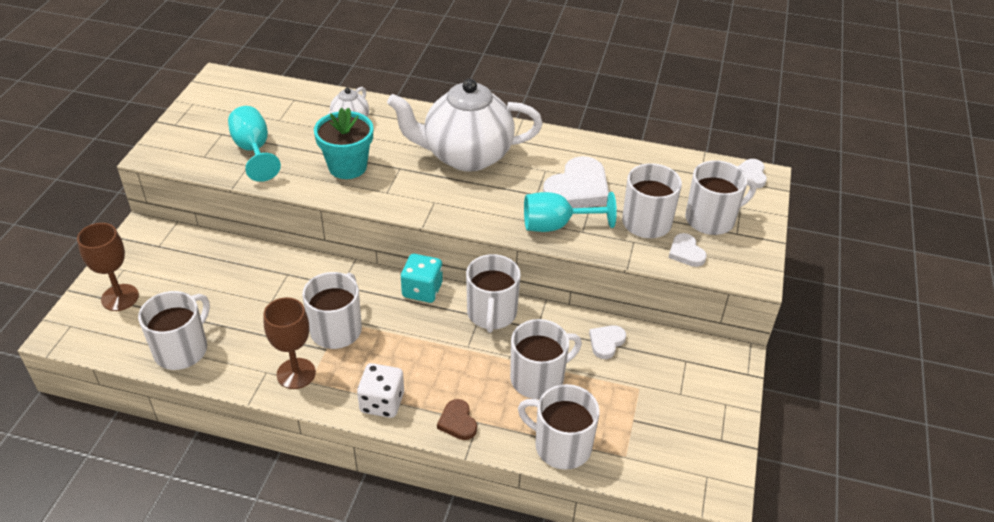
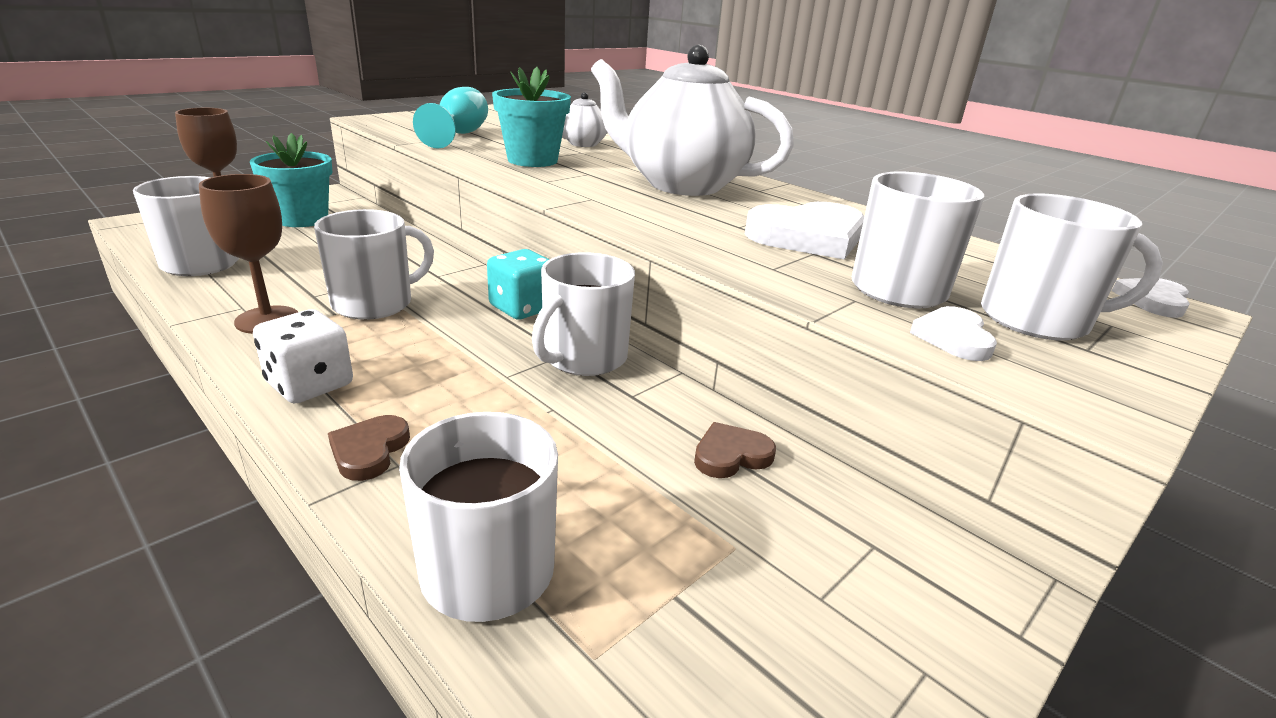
camera: 30 degrees right, 15 degrees down
(174, 271) = (302, 219): none -> turquoise flower pot
(538, 378) = (564, 453): white mug -> none
(556, 225) = (736, 253): turquoise goblet -> none
(606, 342) = (731, 455): white heart -> brown heart

